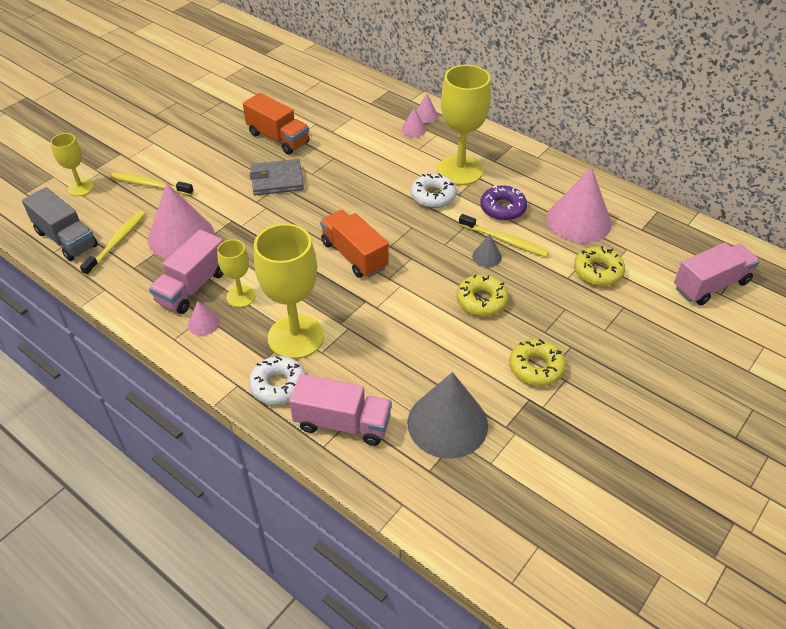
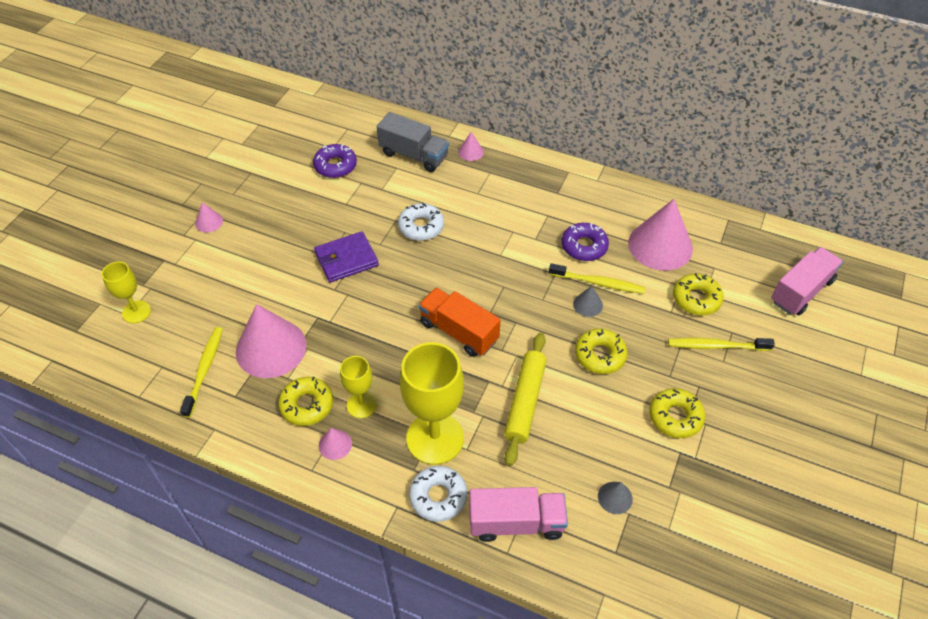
camera: 15 degrees left, 5 degrees up
(66, 239) = (146, 378): grey truck -> grey truck (414, 155)
(150, 185) = (213, 292): yellow toothbrush -> yellow toothbrush (716, 346)
(192, 287) = (307, 405): pink truck -> yellow donut
(277, 180) = (346, 259): grey wallet -> purple wallet
(278, 138) = (328, 208): orange truck -> none
(298, 107) = (335, 166): none -> purple donut
(393, 324) = (525, 401): none -> yellow rolling pin
(413, 129) = (464, 171): pink cone -> pink cone (209, 222)
(433, 196) = (512, 246): white donut -> white donut (421, 226)
(447, 423) = (615, 497): grey cone -> grey cone, size x0.44
(460, 170) = (527, 211): yellow goblet -> none

